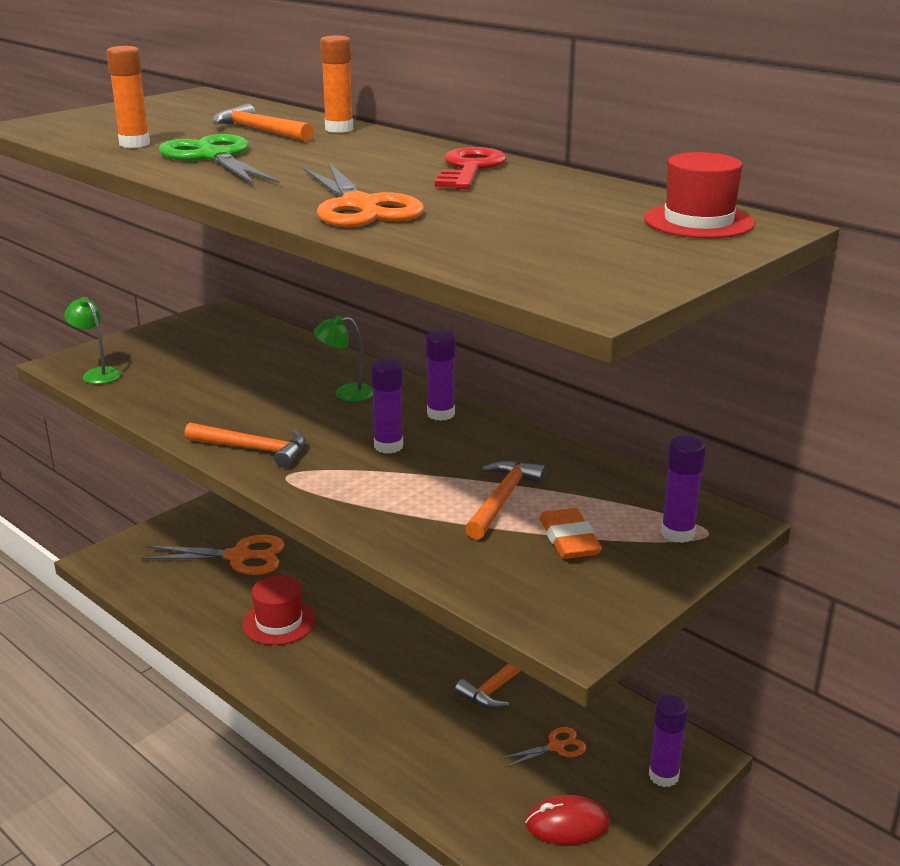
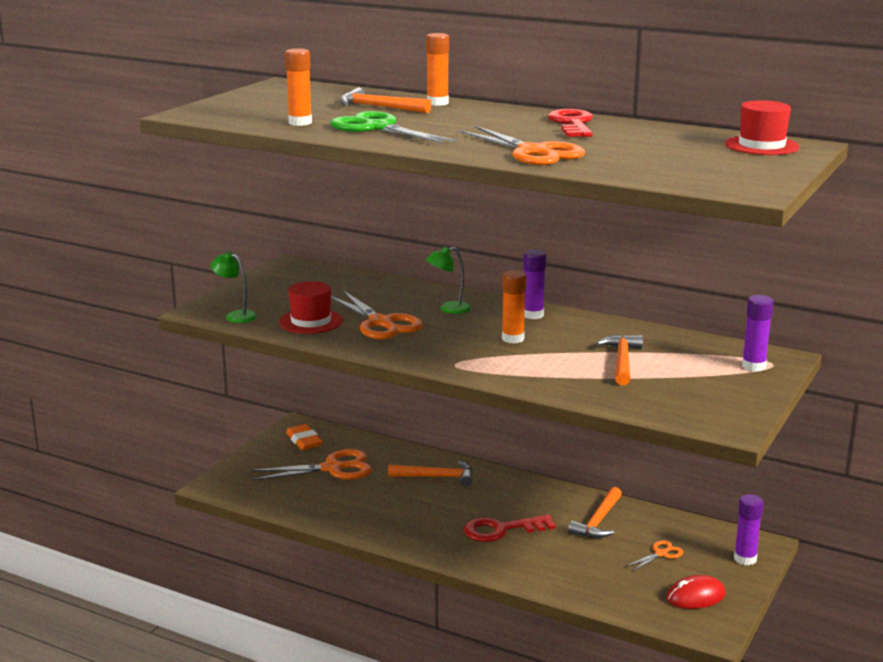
camera: 15 degrees left, 5 degrees down
(249, 403) = (381, 323): none -> orange scissors
(253, 449) = (414, 351): orange hammer -> orange hammer (436, 477)
(279, 622) = (399, 508): red hat -> red hat (311, 321)
(379, 675) = (502, 530): none -> red key
(388, 446) = (513, 339): purple glue stick -> orange glue stick
(569, 540) = (686, 378): orange eraser -> orange eraser (304, 441)

